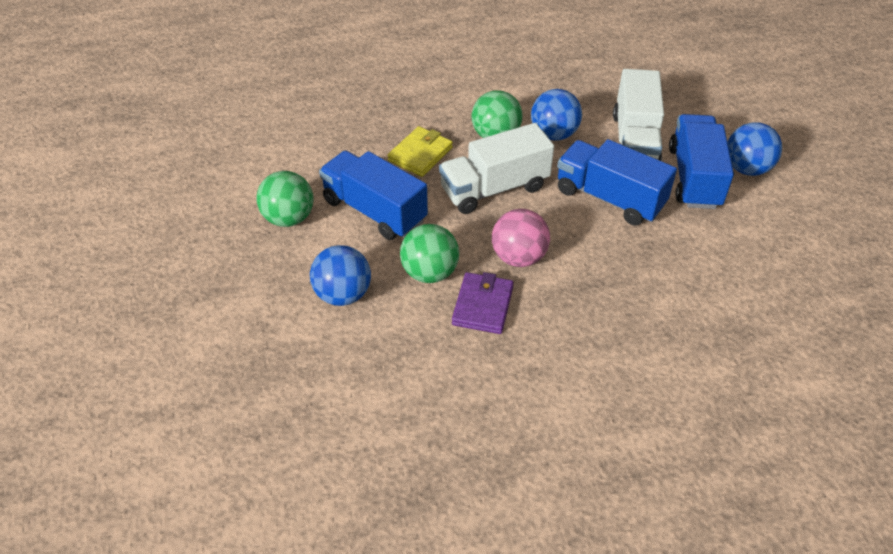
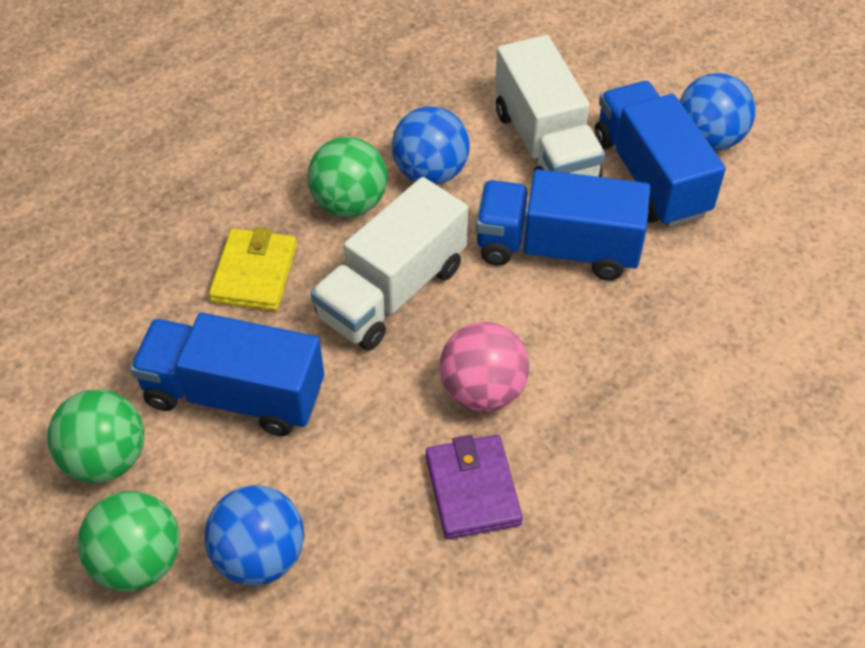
camera: 25 degrees left, 5 degrees up
(430, 272) = (370, 466): green ball -> green ball (139, 561)

